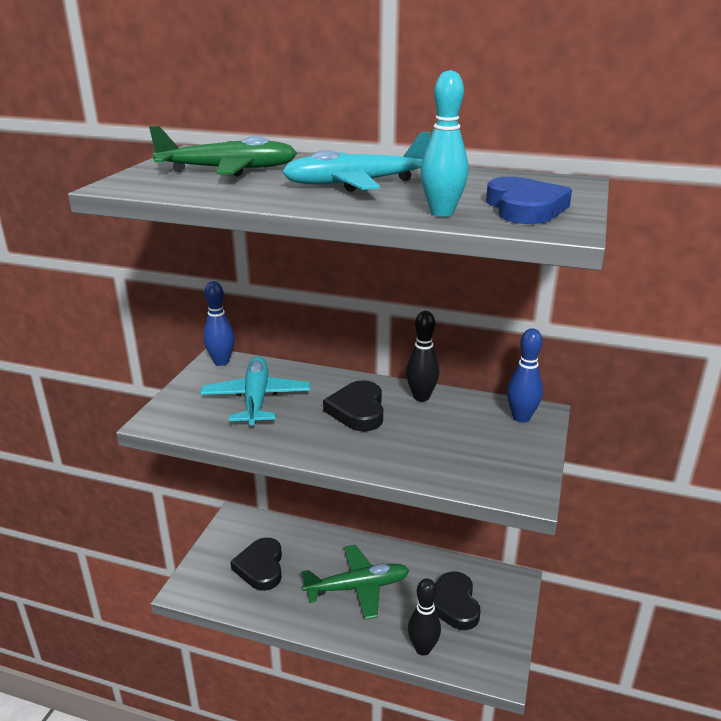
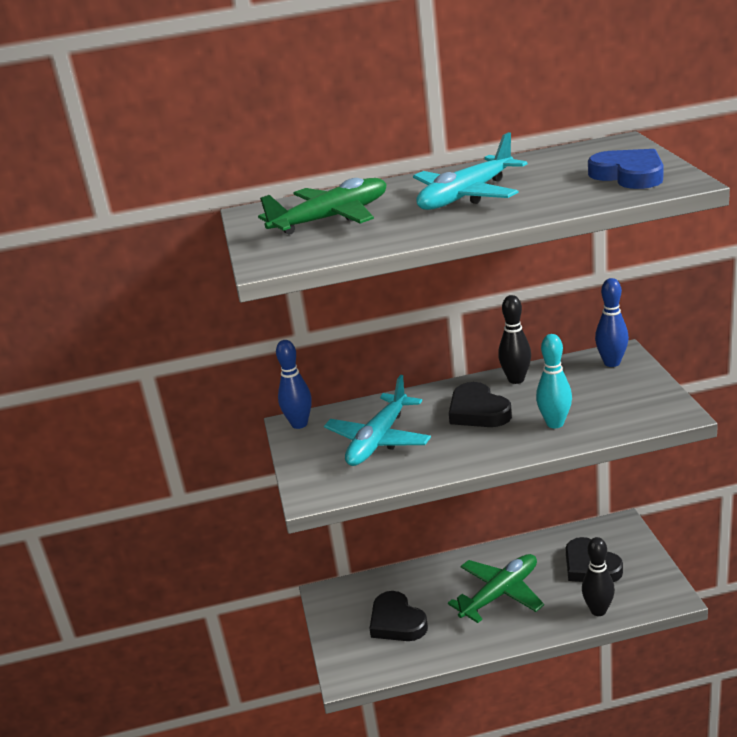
camera: 25 degrees left, 0 degrees up
(256, 399) = (378, 440): turquoise plane -> turquoise plane turned 120 degrees counterclockwise
(442, 213) = (581, 198): turquoise bowling pin -> turquoise bowling pin (555, 423)

